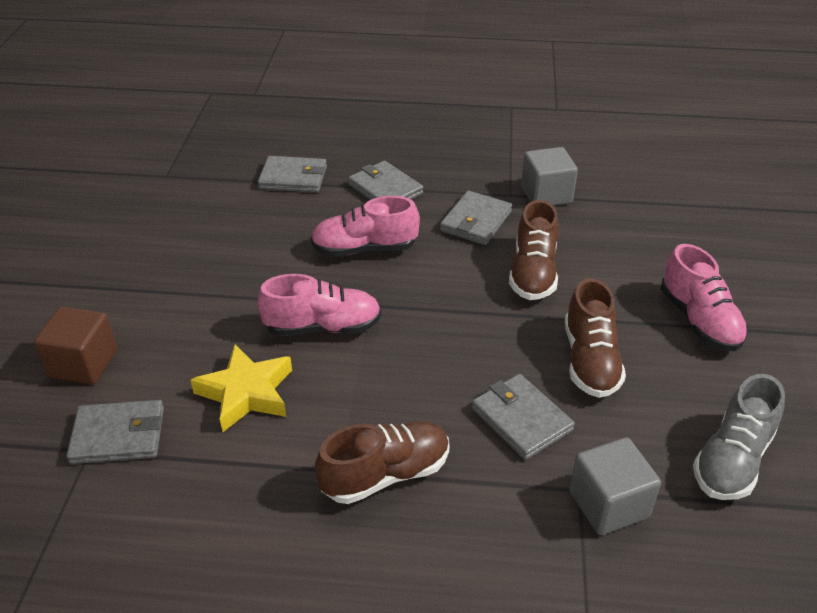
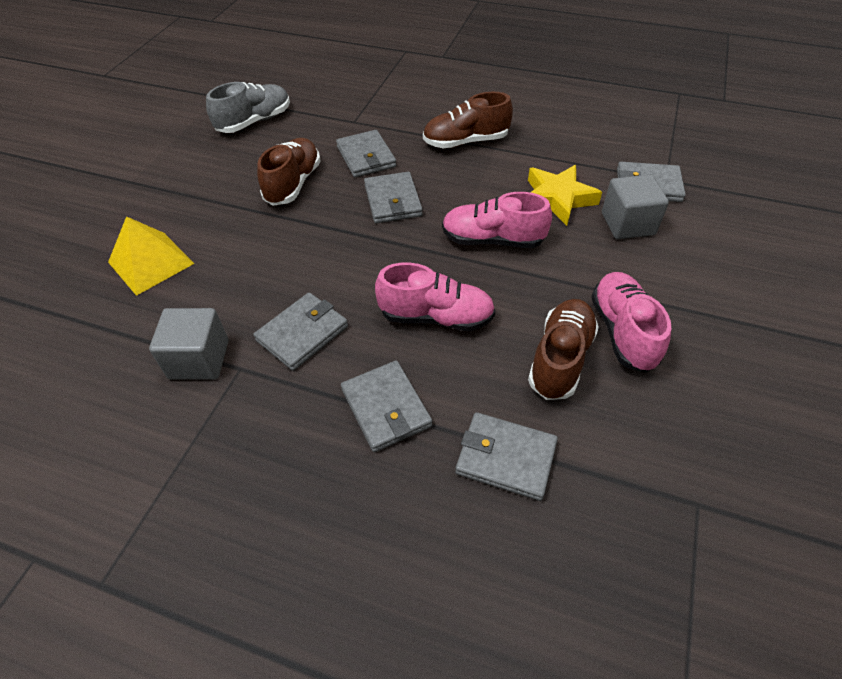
camera: 165 degrees left, 10 degrees up
(83, 363) = (698, 240): brown cube -> none
(454, 357) = (393, 201): none -> grey wallet
(533, 273) = (284, 261): brown shoe -> brown shoe (560, 359)
(608, 504) = (342, 114): grey cube -> grey cube (627, 224)
(662, 252) = (151, 262): none -> yellow pyramid
(699, 320) = (186, 199): pink shoe -> pink shoe (623, 331)

